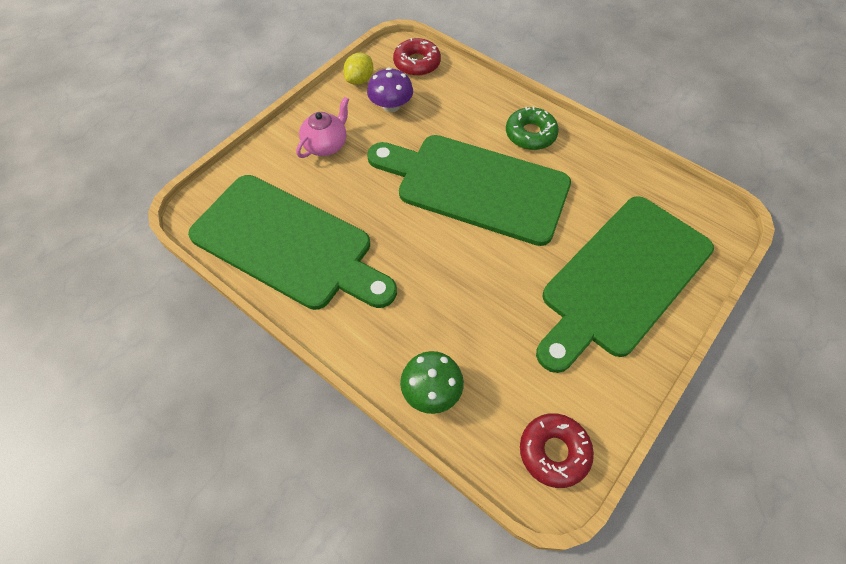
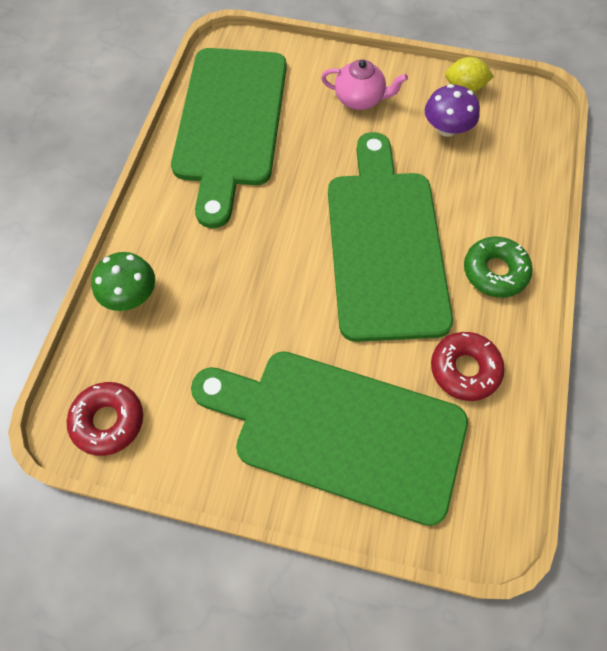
camera: 65 degrees right, 5 degrees up
(417, 63) = (526, 125): red donut -> red donut (464, 369)

